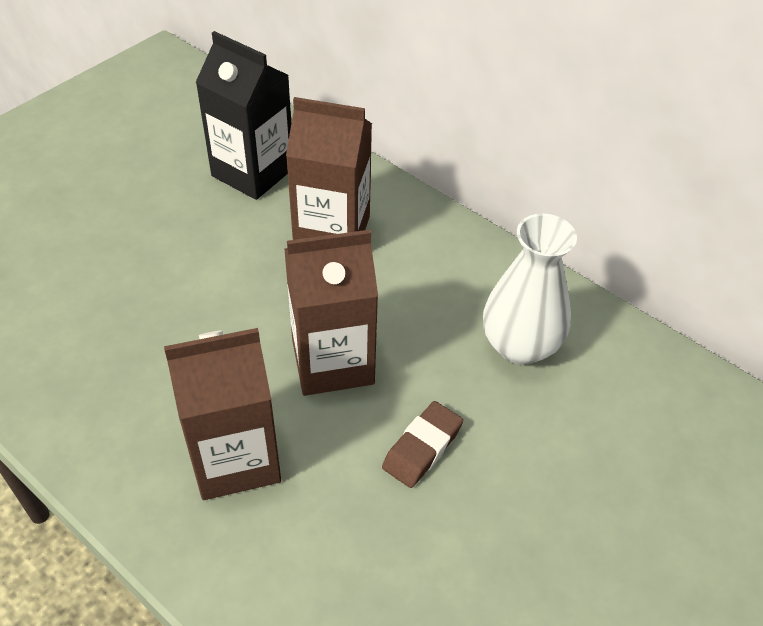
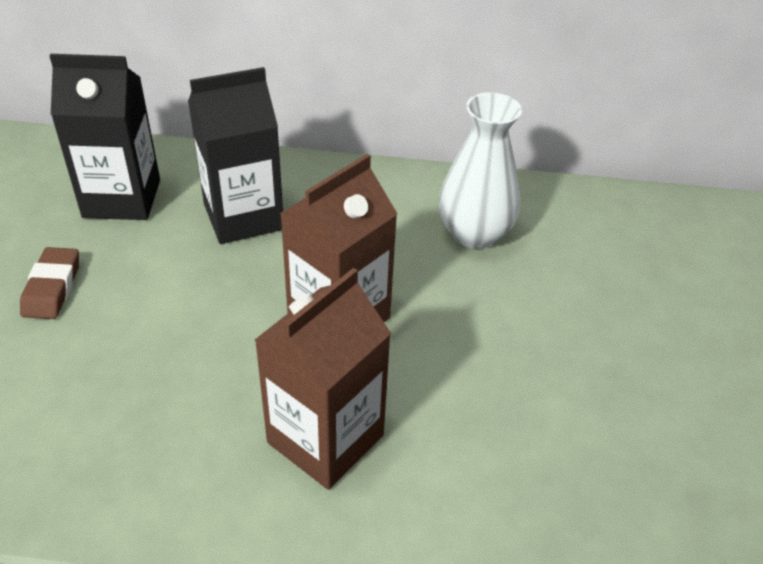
camera: 35 degrees left, 5 degrees down
(332, 232) = (243, 217): brown carton -> black carton
(422, 448) = (471, 345): brown eraser -> brown eraser (52, 288)

